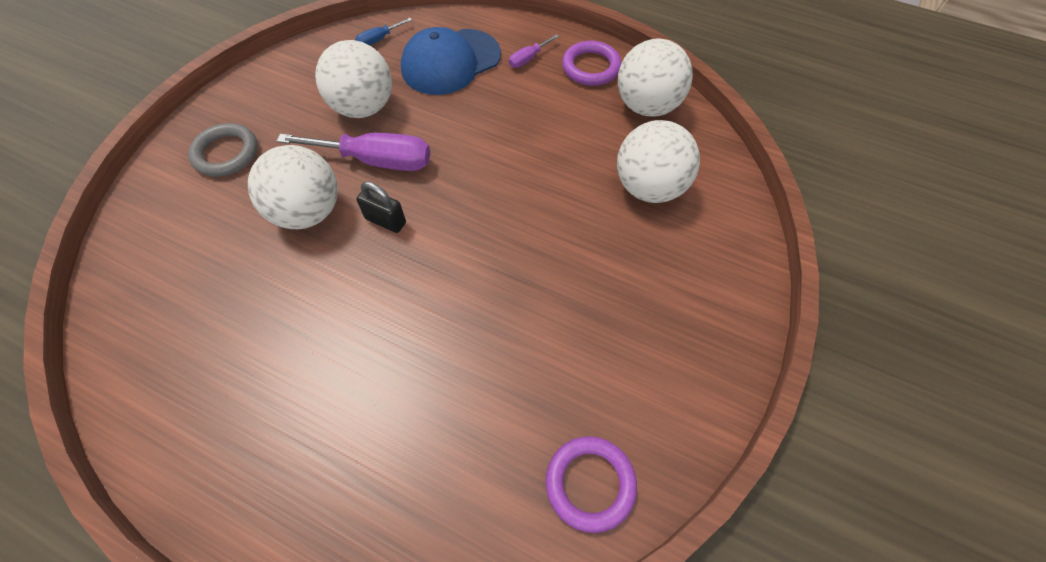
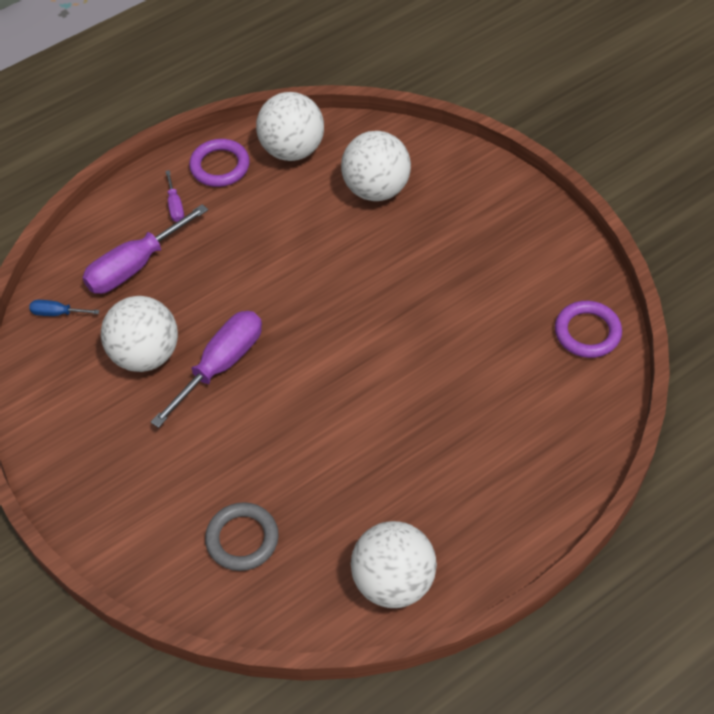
camera: 60 degrees left, 5 degrees down
(226, 153) = (128, 485): grey ring -> grey ring (242, 539)
(308, 212) = (247, 434): white ball -> white ball (393, 581)
(379, 39) = (57, 313): blue screwdriver -> blue screwdriver turned 105 degrees clockwise
(385, 221) = (295, 379): black padlock -> none
(450, 62) = (135, 266): blue cap -> purple screwdriver

